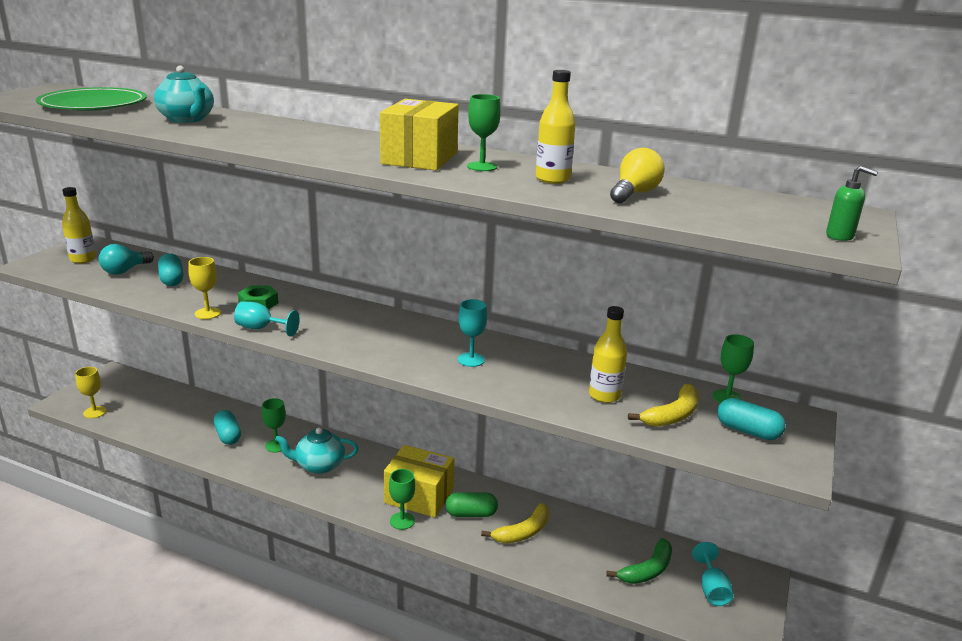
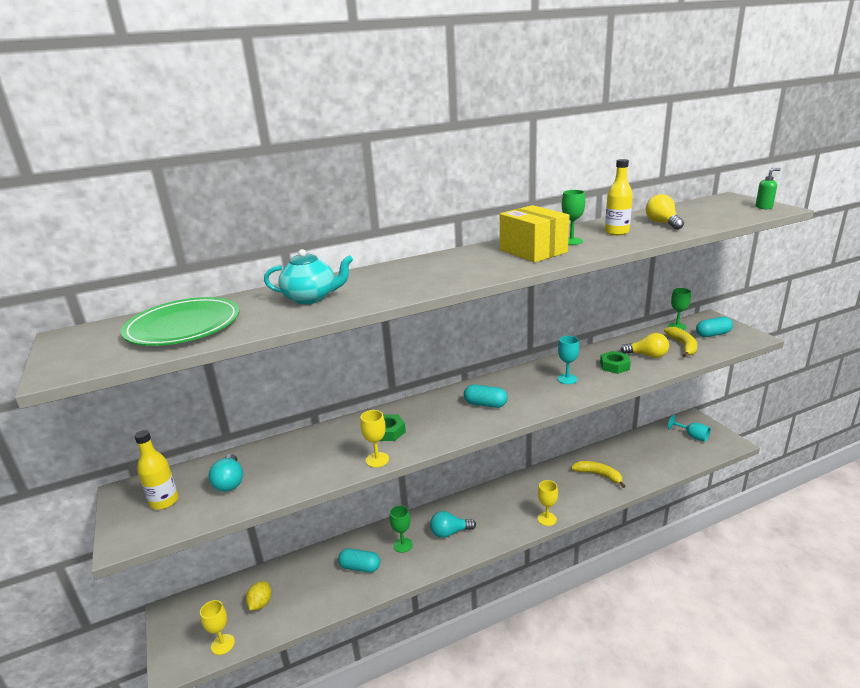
camera: 45 degrees left, 0 degrees up
(148, 408) = (260, 603): none -> yellow lemon
(172, 279) = (286, 461): turquoise capsule -> turquoise capsule (485, 404)
(261, 328) = (433, 442): turquoise goblet -> none
(319, 465) = (450, 532): turquoise teapot -> turquoise light bulb
(402, 521) = (547, 519): green goblet -> yellow goblet
(419, 496) = (528, 501): yellow box -> none
(471, 514) = (565, 487): green capsule -> none
(523, 532) = (598, 475): yellow banana -> yellow banana turned 60 degrees counterclockwise
(544, 380) = (614, 366): none -> green nut
(604, 395) = (647, 355): yellow bottle -> yellow light bulb
(647, 570) = (663, 448): green banana -> none

